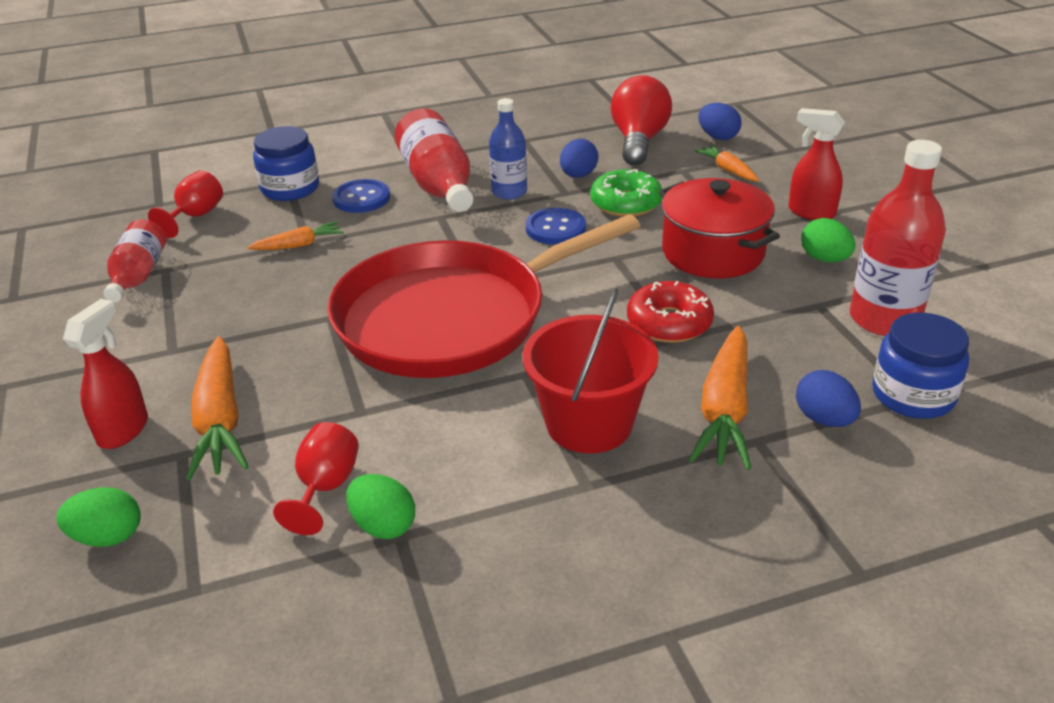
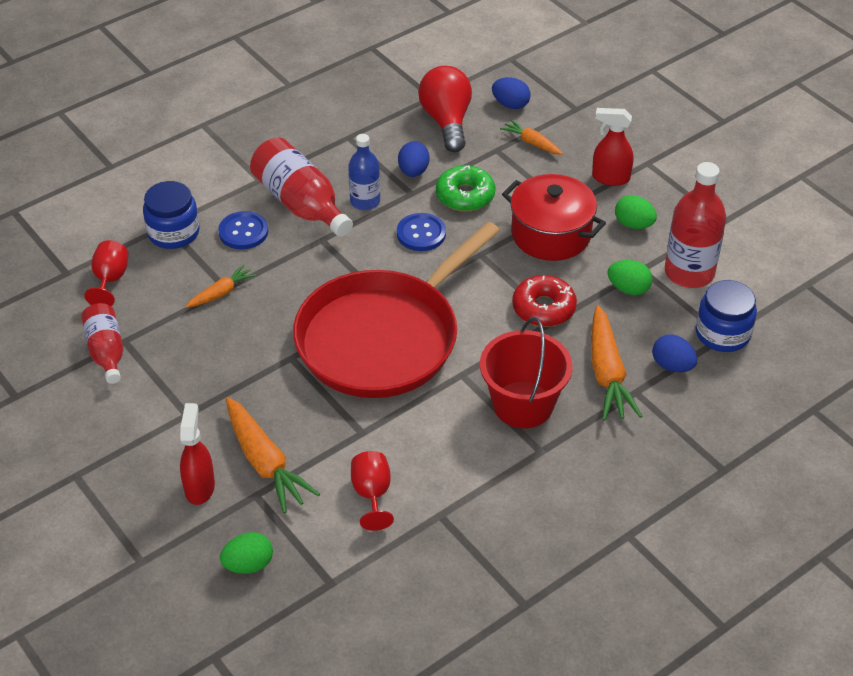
camera: 20 degrees left, 10 degrees up
(383, 525) = (426, 511): green egg -> green egg (628, 289)

